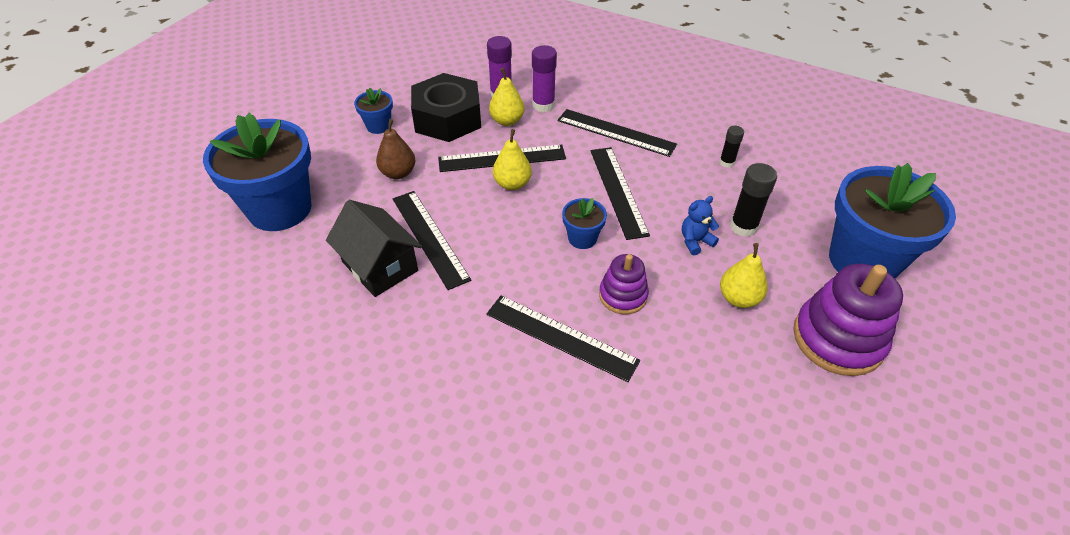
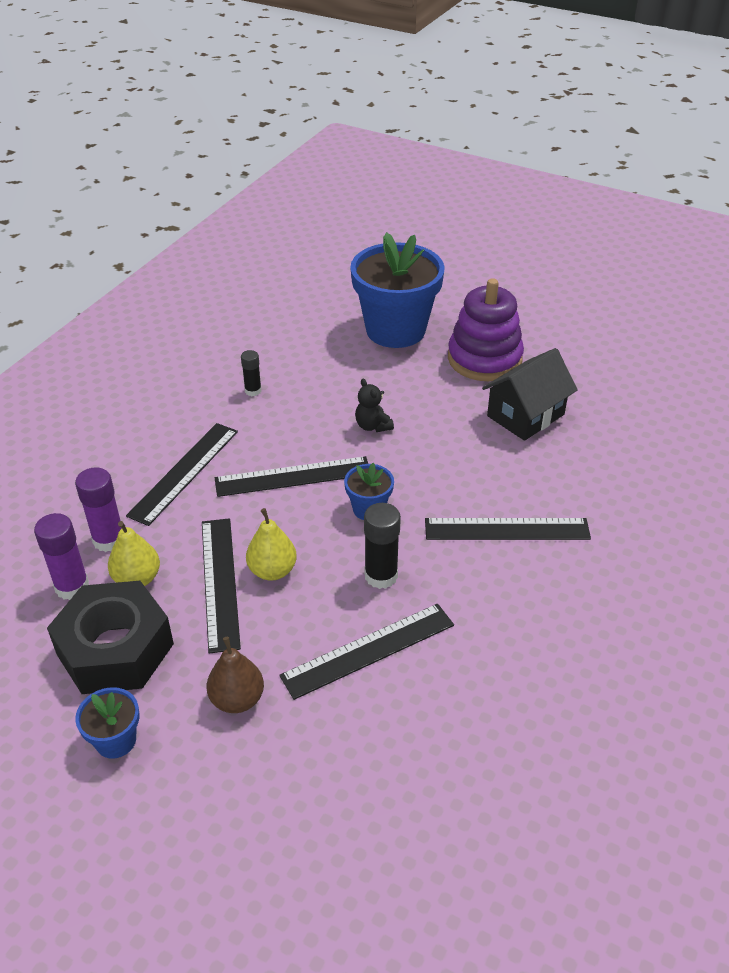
camera: 90 degrees left, 5 degrees down
(280, 209) = (306, 850): blue flower pot -> none
(380, 266) = (420, 699): black house -> black house (525, 415)
(561, 337) = (506, 529): black ruler -> black ruler turned 60 degrees clockwise
(623, 295) = (449, 482): purple stacking toy -> none
(695, 241) = (373, 426): blue teddy bear -> black teddy bear
(738, 298) = (445, 407): yellow pear -> none
(743, 227) = (352, 392): black glue stick -> black glue stick (381, 576)

